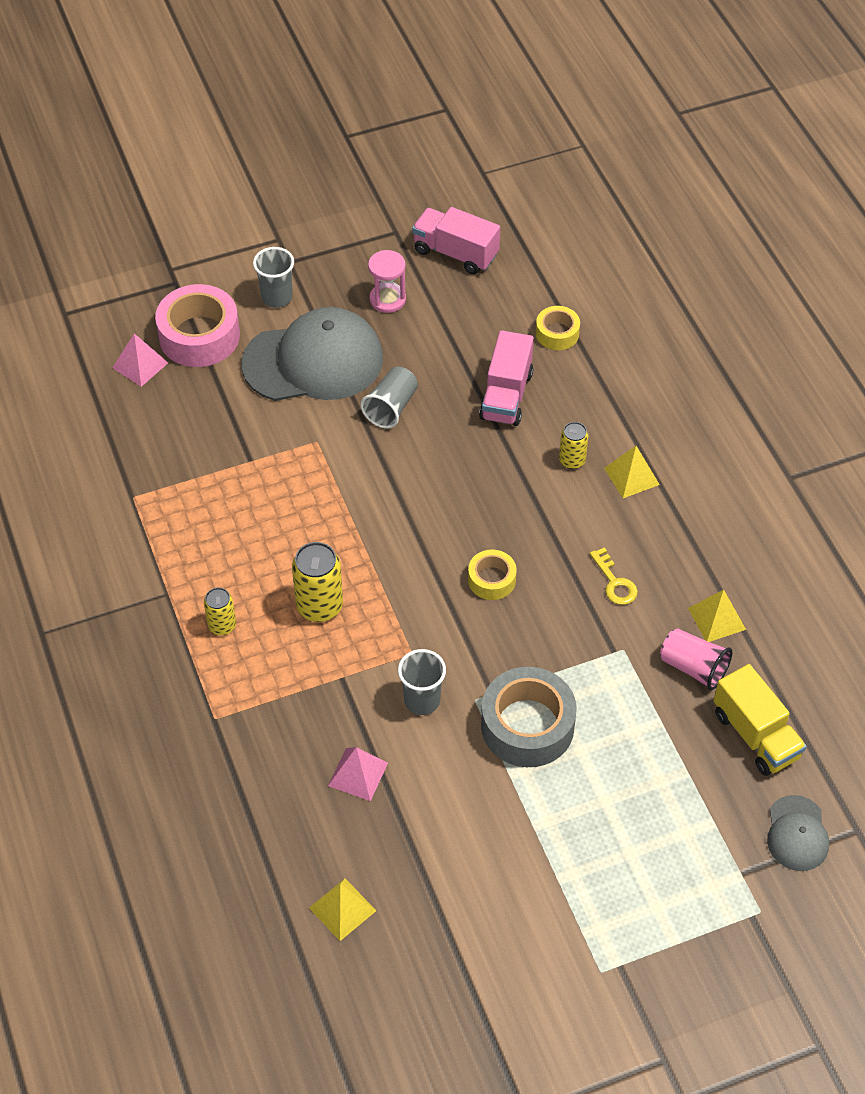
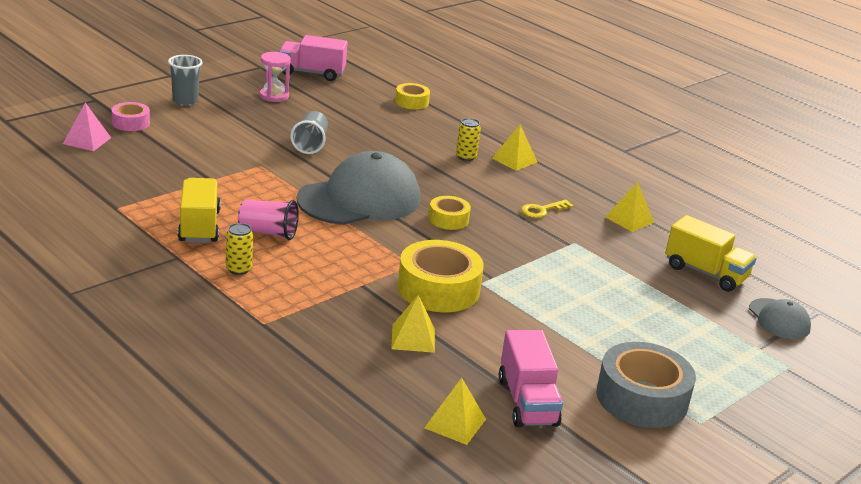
camera: 25 degrees left, 25 degrees down
(199, 336) = (131, 123): pink tape -> pink tape, size x0.54
(207, 544) = (199, 226): none -> yellow truck
(313, 361) = (233, 128): grey cap -> grey cap (359, 199)
(319, 606) = (318, 248): yellow can -> none
(358, 774) = (413, 338): pink pyramid -> yellow pyramid
(422, 700) = (438, 289): grey cup -> yellow tape
(506, 395) = (395, 132): pink truck -> pink truck (527, 402)
(527, 726) = (533, 291): grey tape -> grey tape (642, 398)
(614, 582) = (542, 210): yellow key -> yellow key turned 105 degrees clockwise
(693, 667) = (633, 245): pink cup -> pink cup (268, 232)

